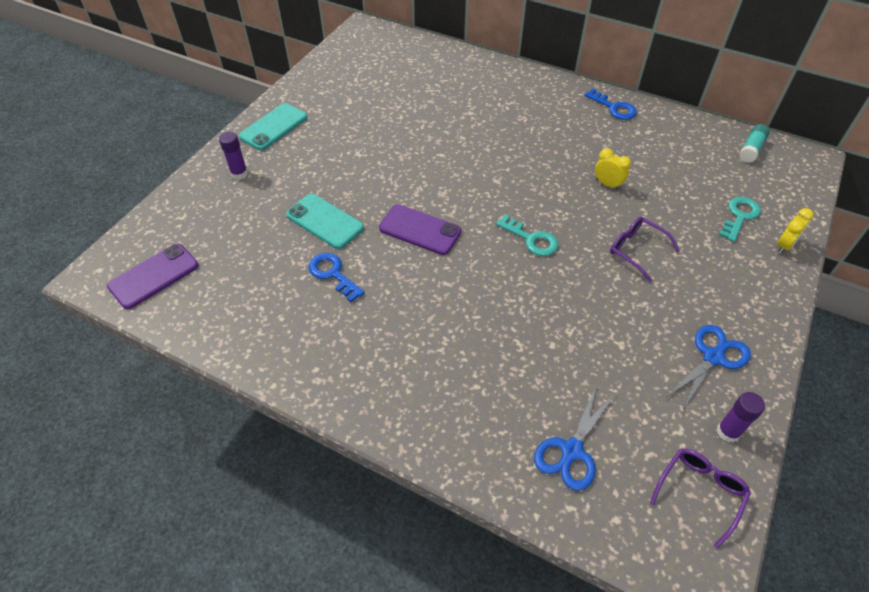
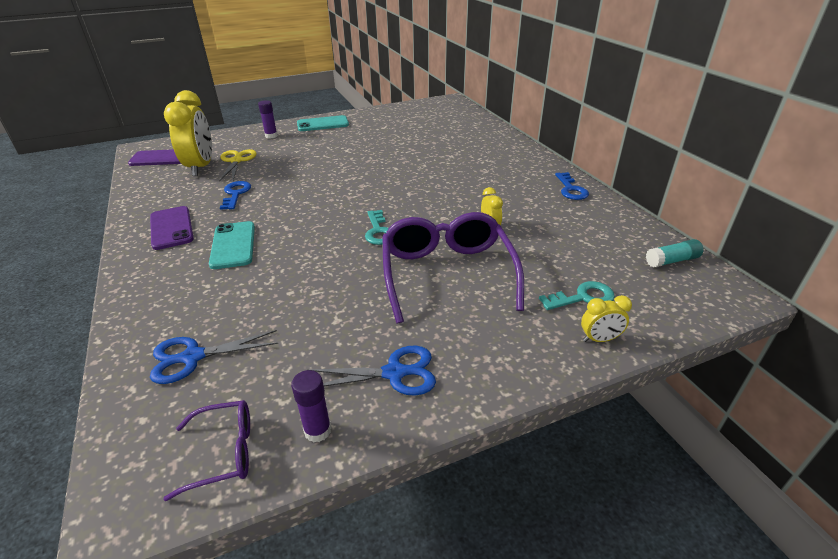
camera: 40 degrees right, 15 degrees down
(230, 262) = (201, 167): none -> yellow clock
(258, 231) = (237, 161): none -> yellow scissors
(325, 221) = (274, 170): turquoise phone -> turquoise phone (233, 245)
(420, 230) = (317, 196): purple phone -> purple phone (171, 228)
(636, 250) = (447, 273): purple glasses -> purple glasses, size x2.04

